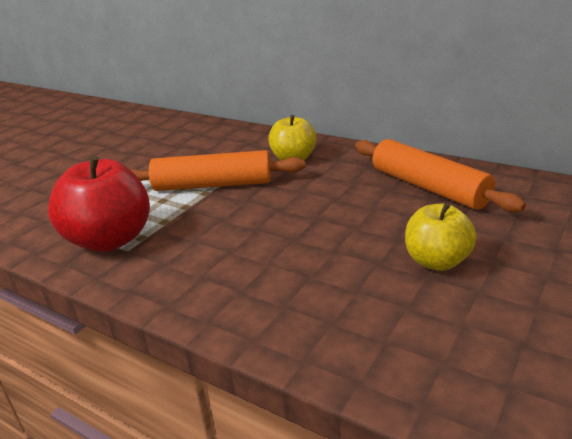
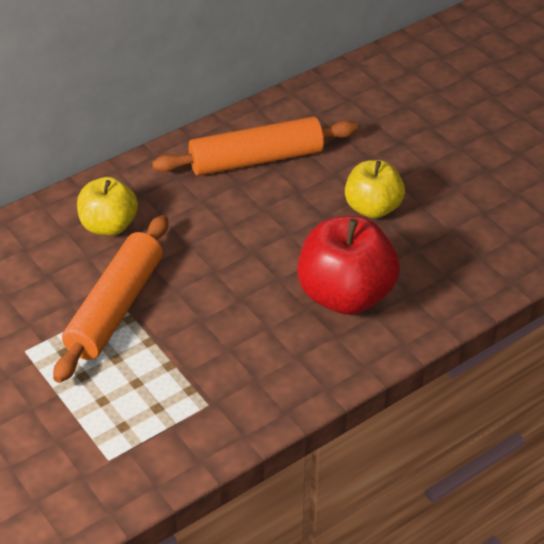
camera: 70 degrees left, 15 degrees up
(110, 240) = (177, 416): red apple -> red apple (345, 295)

